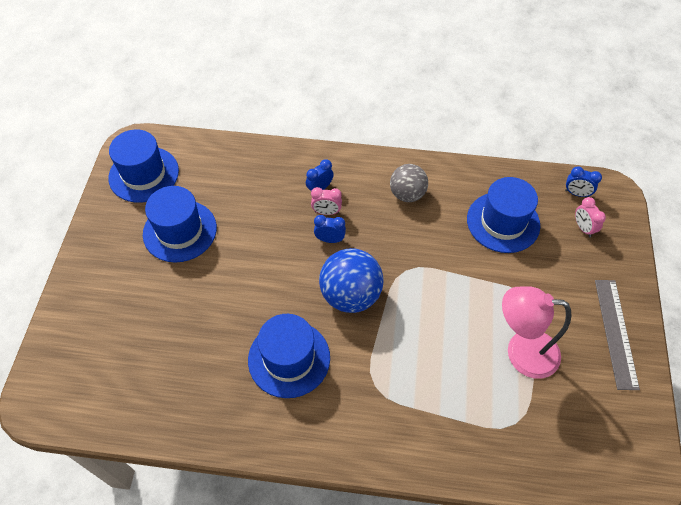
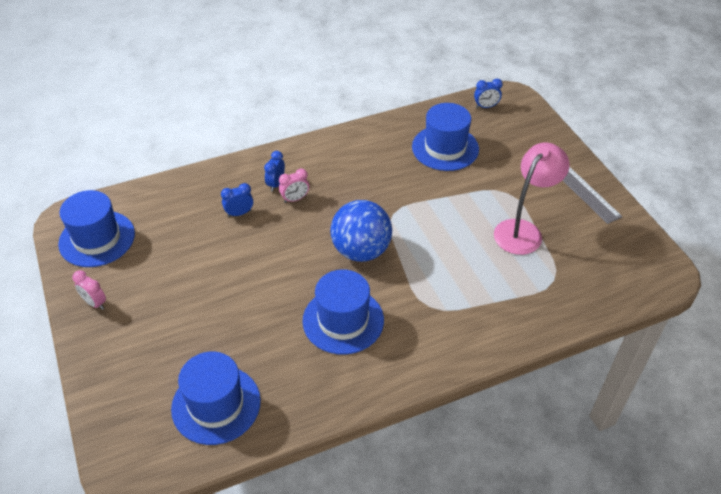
camera: 30 degrees left, 10 degrees down
(180, 231) = (168, 268): blue hat -> blue hat (216, 404)
(330, 239) = (313, 218): blue clock -> blue clock (239, 213)
(407, 194) = (354, 159): grey ball -> none
(521, 352) = (523, 230): pink lamp -> pink lamp turned 150 degrees clockwise
(583, 228) = (507, 128): pink clock -> pink clock (95, 303)

